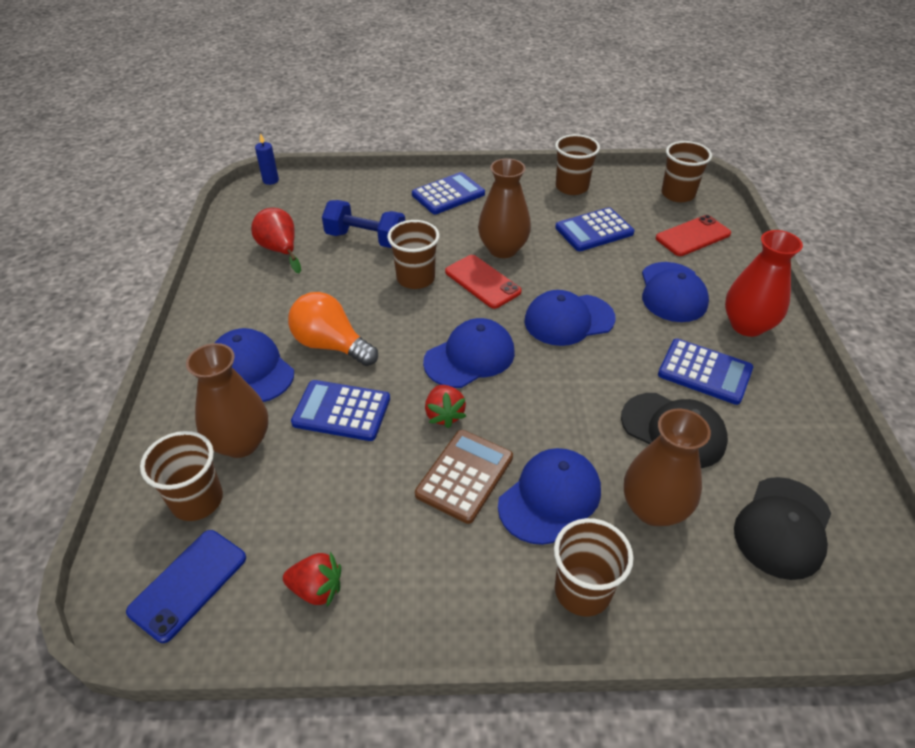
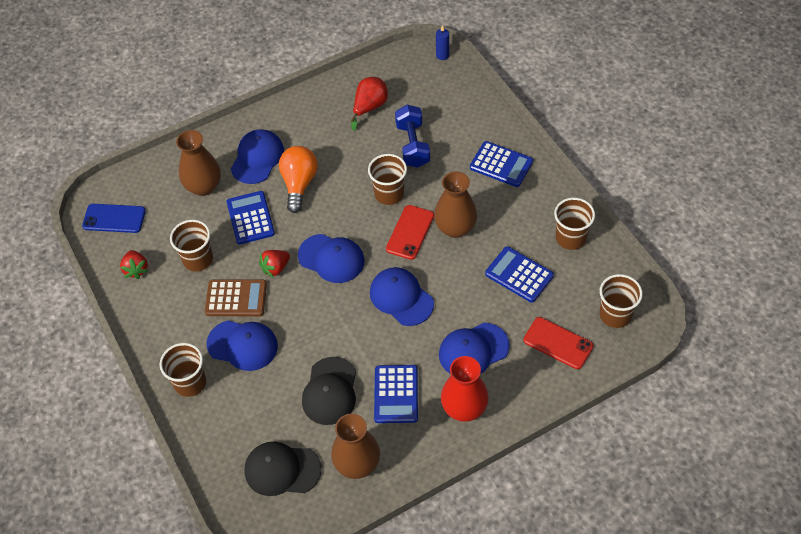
camera: 65 degrees right, 10 degrees up
(197, 500) = (159, 192): brown cup -> brown cup (198, 259)
(653, 508) = (261, 399): brown vase -> brown vase (357, 464)

